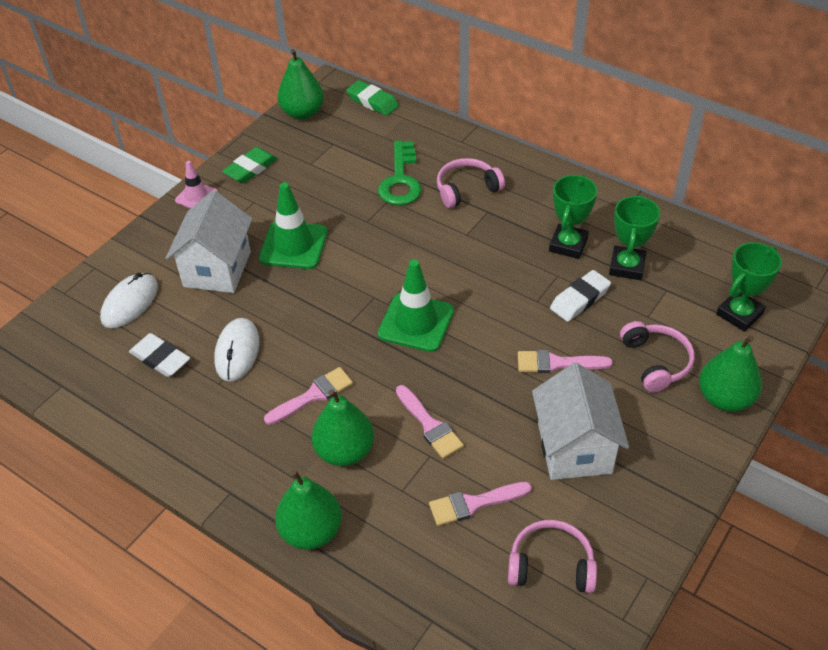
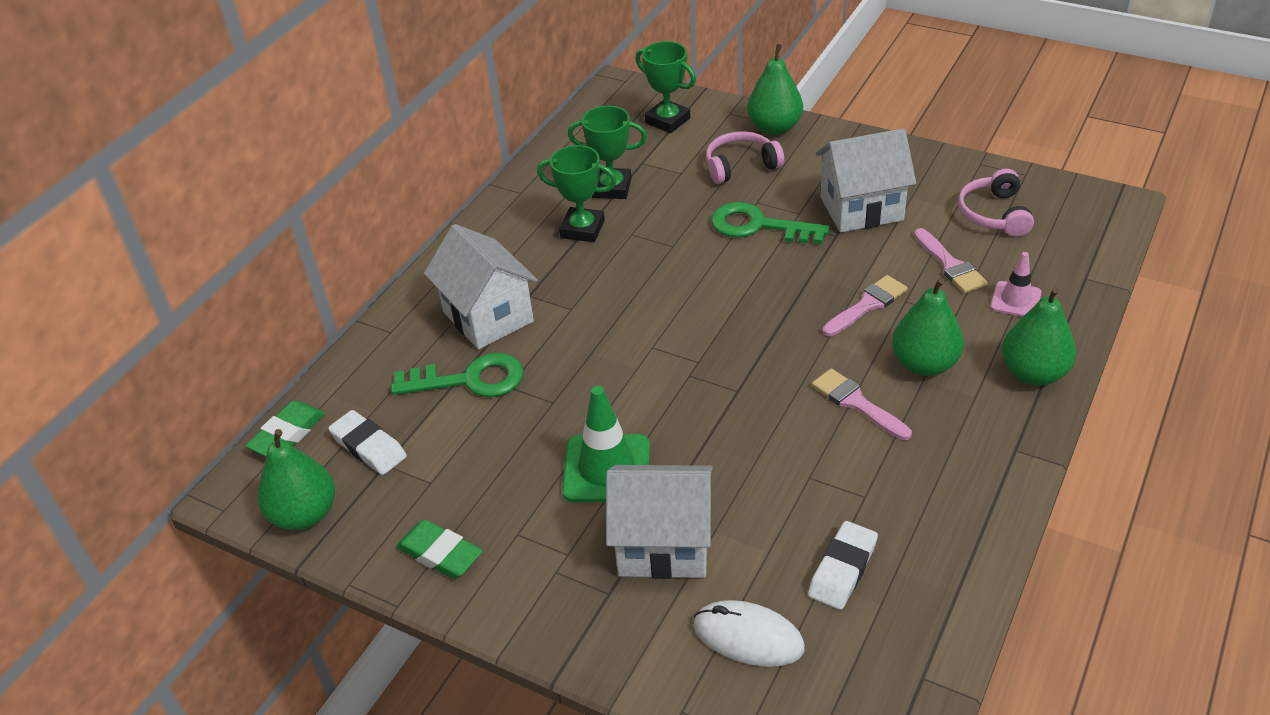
camera: 95 degrees left, 5 degrees down
(196, 196) = (507, 610): pink traffic cone -> pink traffic cone (1015, 300)
(237, 351) = (809, 488): white mouse -> none
(416, 322) = (724, 333): green traffic cone -> none
(466, 189) = (488, 317): pink headphones -> white house
(557, 363) = (758, 226): pink brush -> green key
(580, 299) = (665, 216): white eraser -> white eraser (368, 447)

